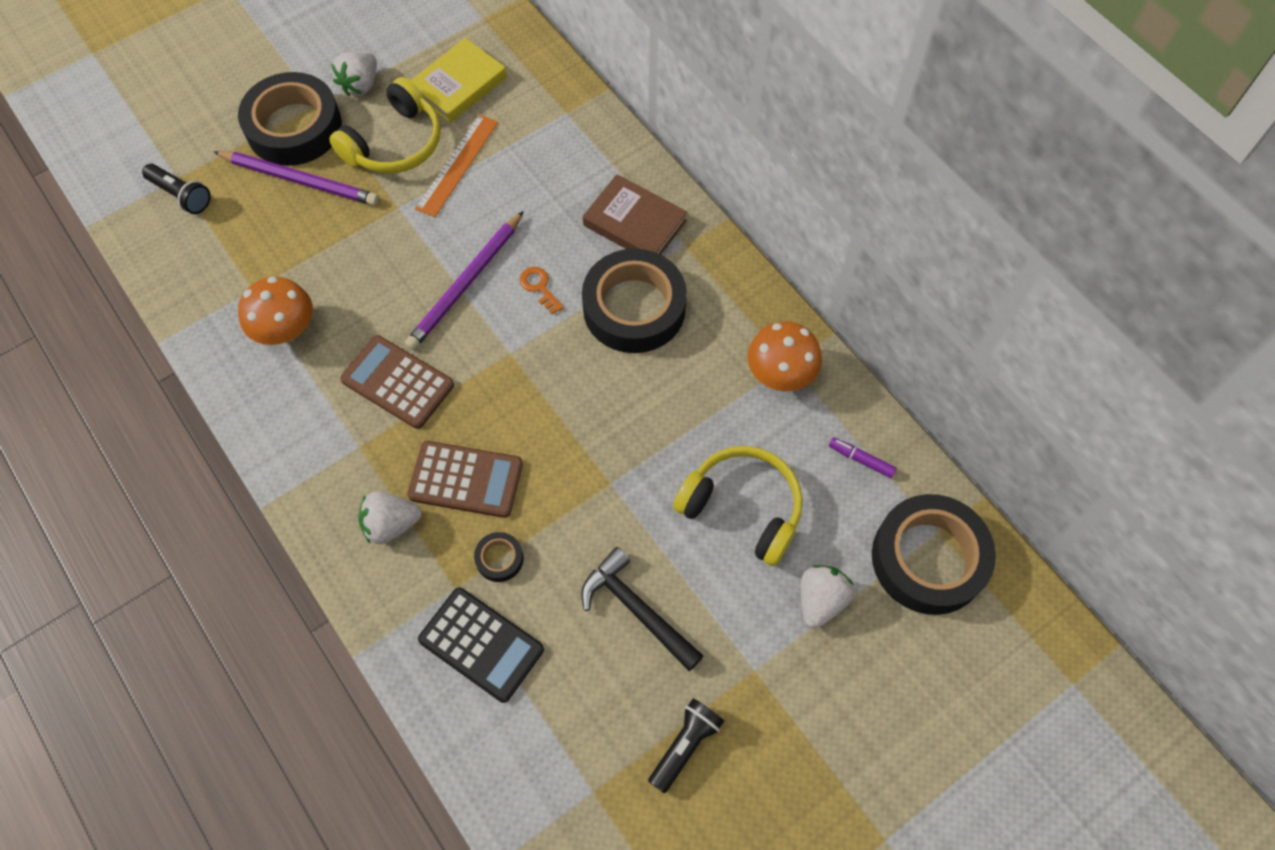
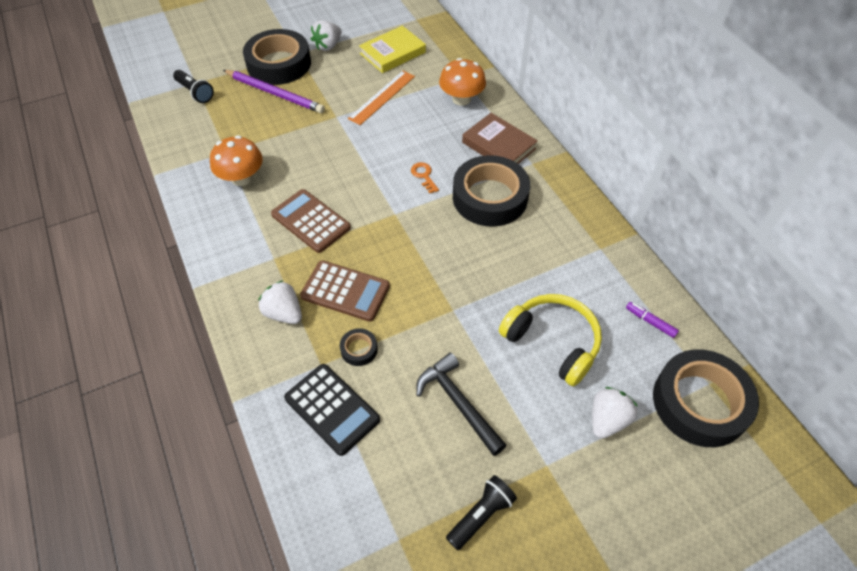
camera: 10 degrees right, 10 degrees down
(391, 524) = (284, 313): white strawberry -> white strawberry turned 45 degrees clockwise
(395, 143) = (343, 80): yellow headphones -> none
(466, 284) = (373, 167): purple pencil -> none
(780, 373) = (593, 254): orange mushroom -> orange mushroom (461, 99)

